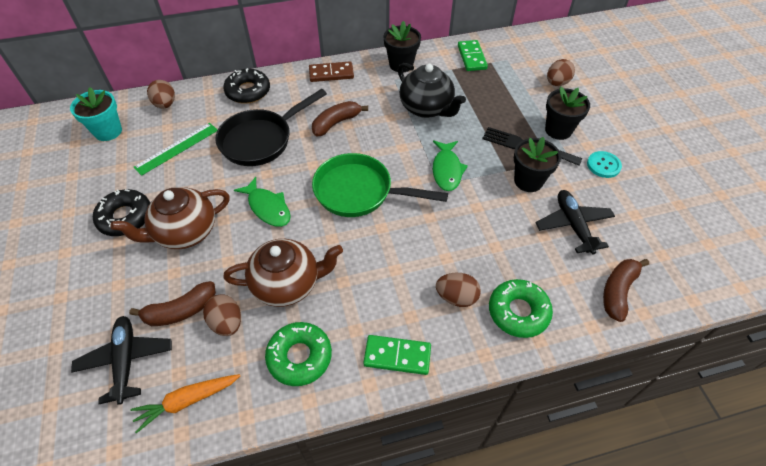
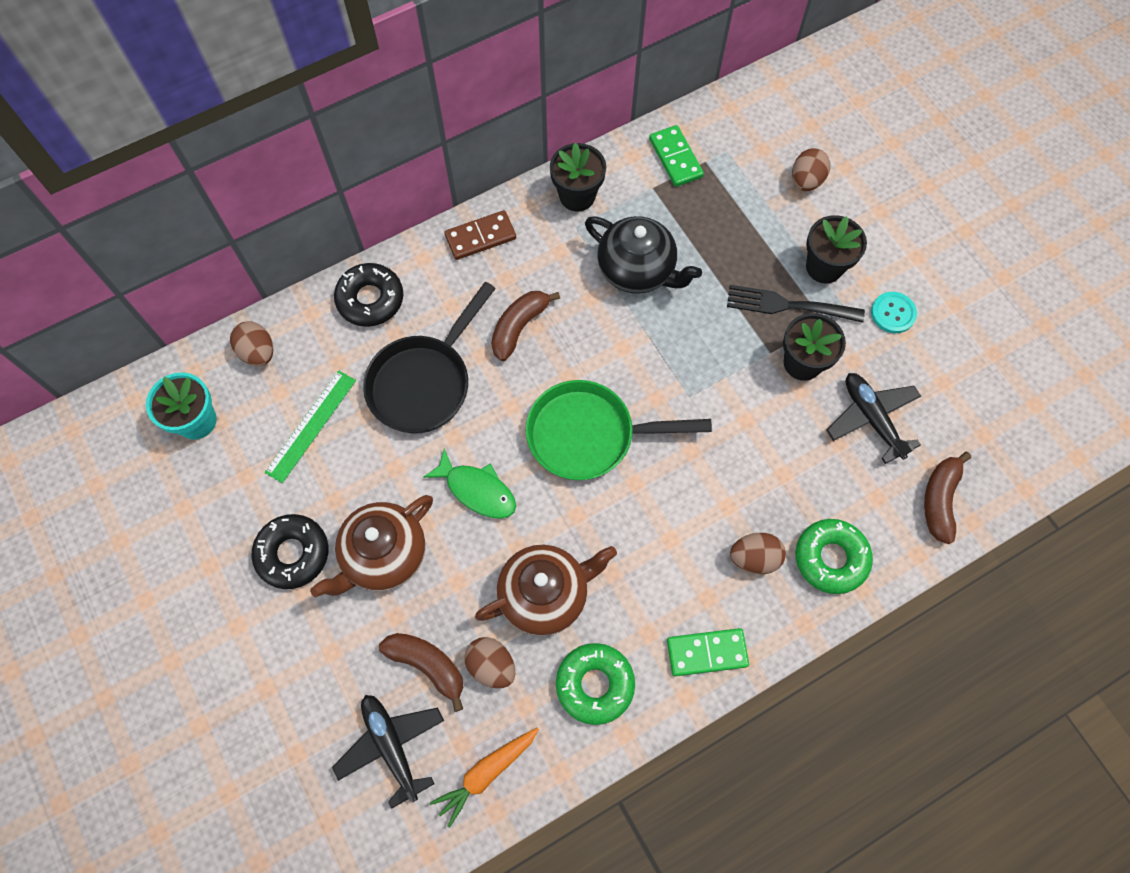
camera: 15 degrees left, 15 degrees up
(180, 311) = (428, 665): brown banana -> brown banana turned 105 degrees counterclockwise
(447, 170) = (693, 371): green fish -> none

